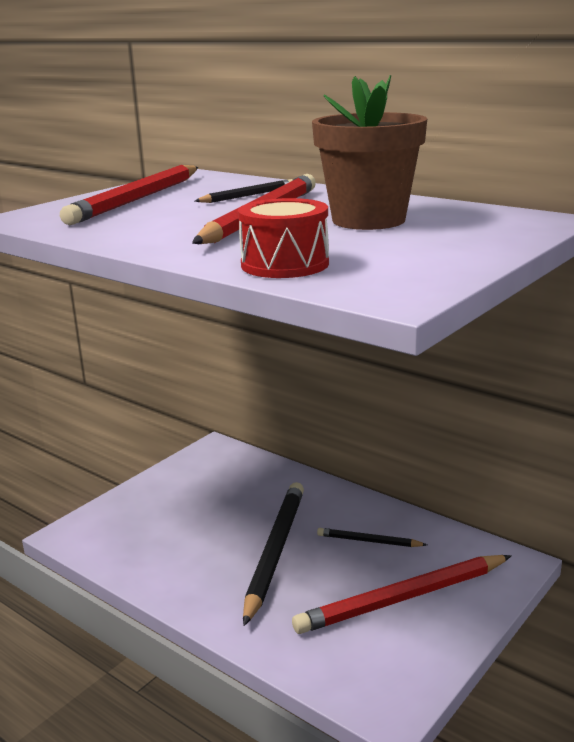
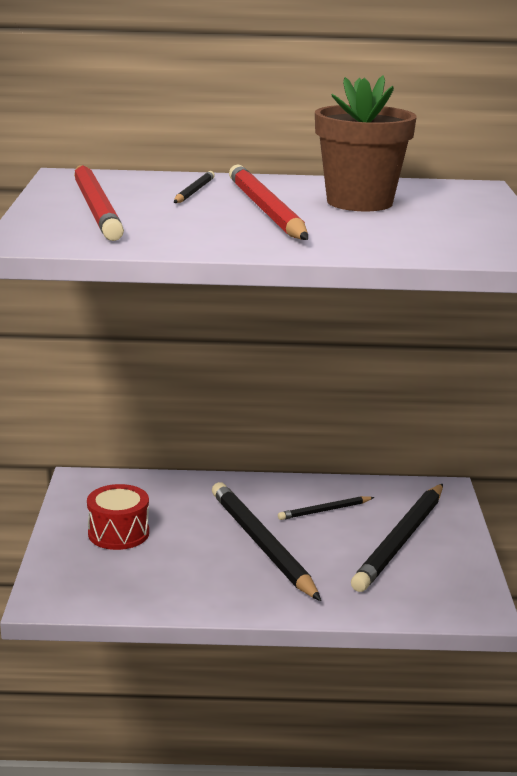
camera: 40 degrees left, 0 degrees up
(285, 264) = (397, 246): red drum -> red drum (118, 533)
(402, 598) = (400, 540): red pencil -> black pencil

